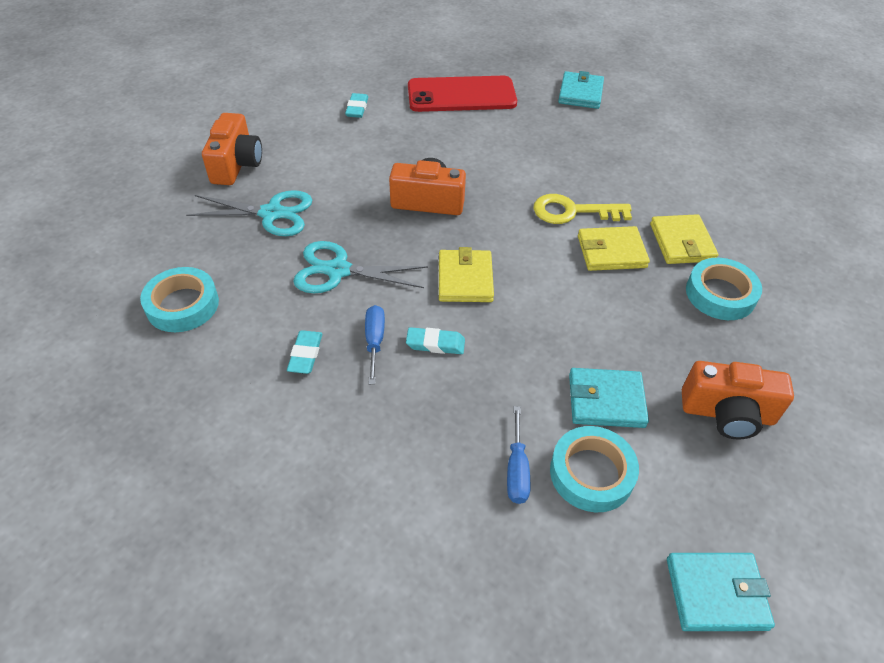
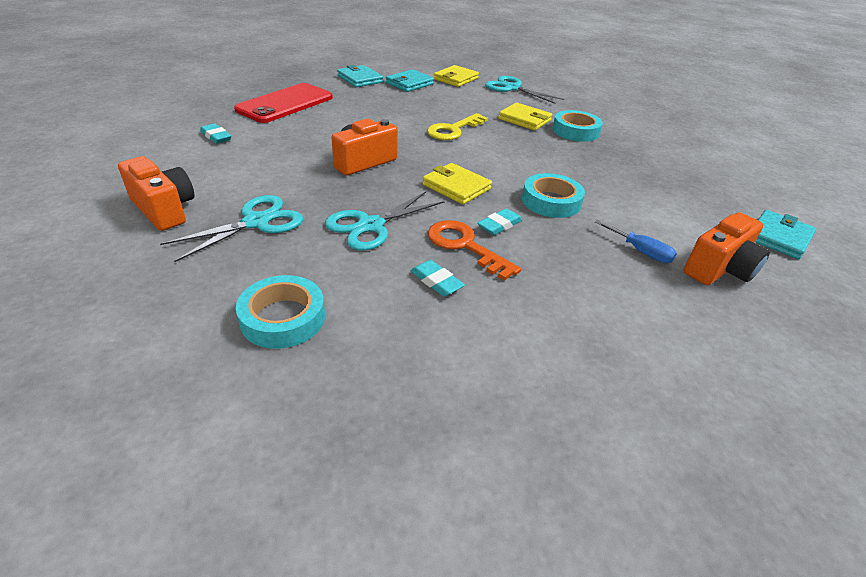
camera: 50 degrees left, 10 degrees down
(374, 341) = (465, 246): blue screwdriver -> orange key
(591, 473) = (666, 229): turquoise tape -> turquoise tape (551, 201)
(606, 400) = (615, 197): turquoise wallet -> turquoise wallet (409, 83)
(611, 252) = (503, 138): yellow wallet -> yellow wallet (456, 79)
(727, 413) = (660, 172): orange camera -> orange camera (719, 269)
(748, 190) = (512, 88): none -> turquoise scissors

